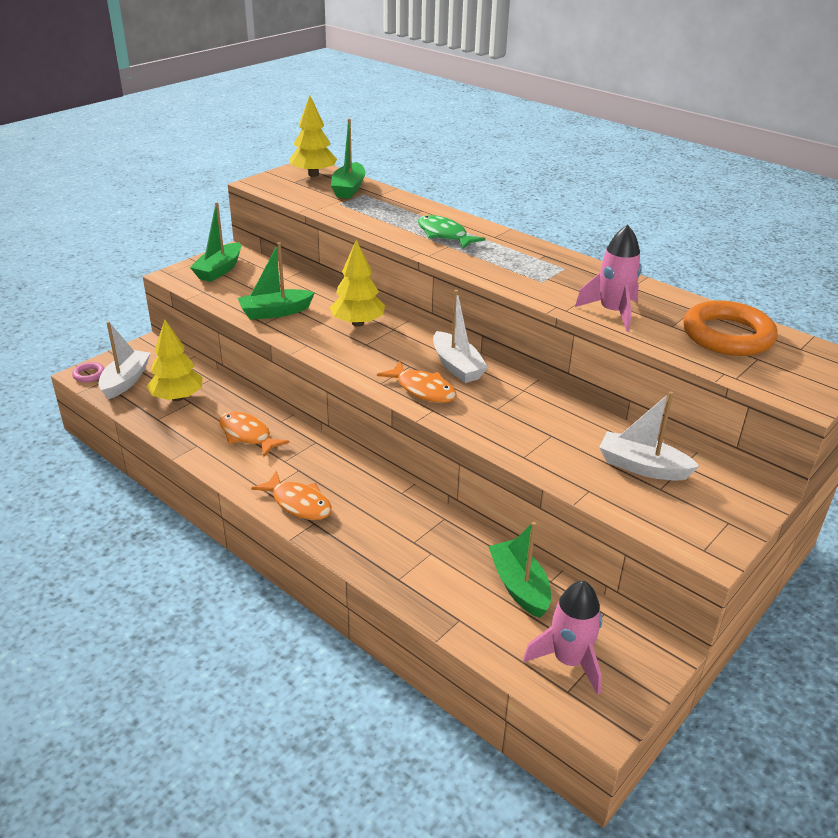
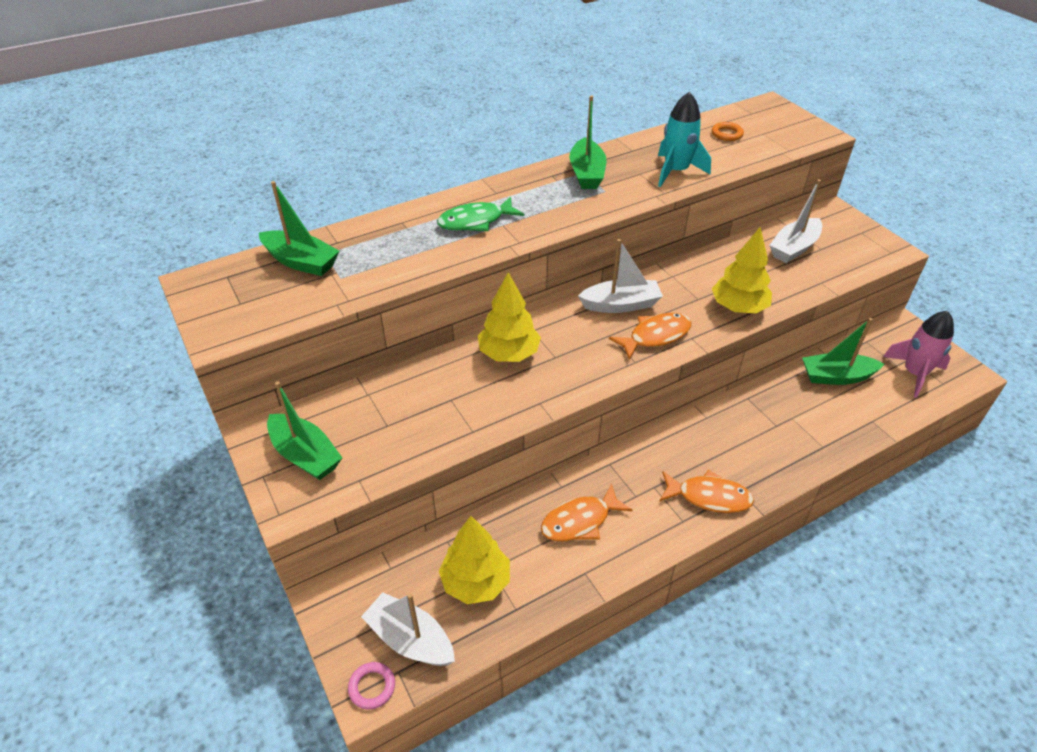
camera: 70 degrees left, 10 degrees up
(275, 312) = (451, 417): green boat -> green boat (586, 173)
(298, 503) = (709, 497): orange fish -> orange fish turned 45 degrees clockwise
(313, 174) = (230, 282): yellow tree -> yellow tree (738, 307)
(612, 312) = (676, 171): pink rocket -> turquoise rocket
(727, 335) = (727, 134): orange ring -> orange ring, size x0.43

